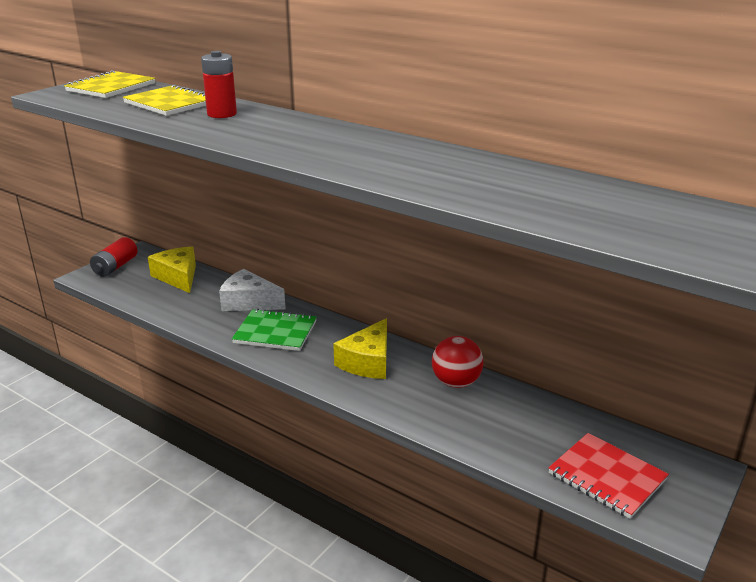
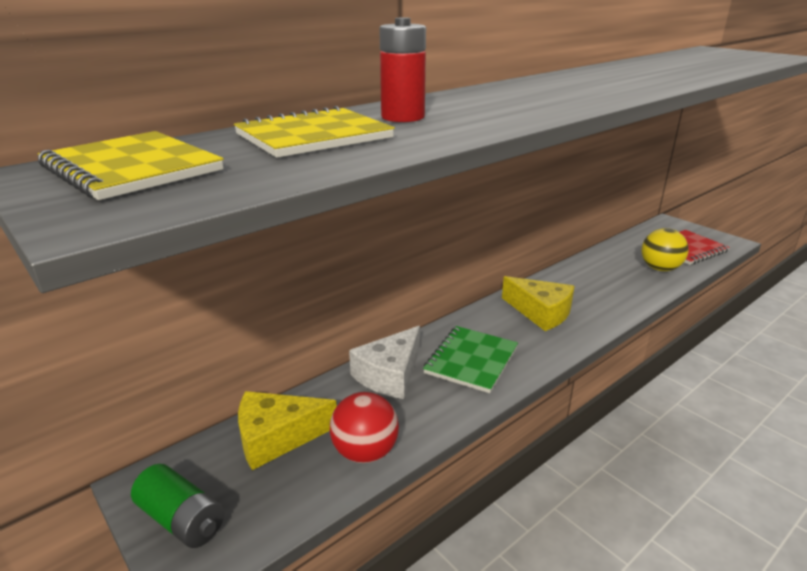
camera: 75 degrees left, 0 degrees up
(115, 267) = (182, 520): red battery -> green battery
(456, 382) = (577, 278): red ball -> red ball (365, 452)
(521, 446) = (660, 268): none -> yellow ball

